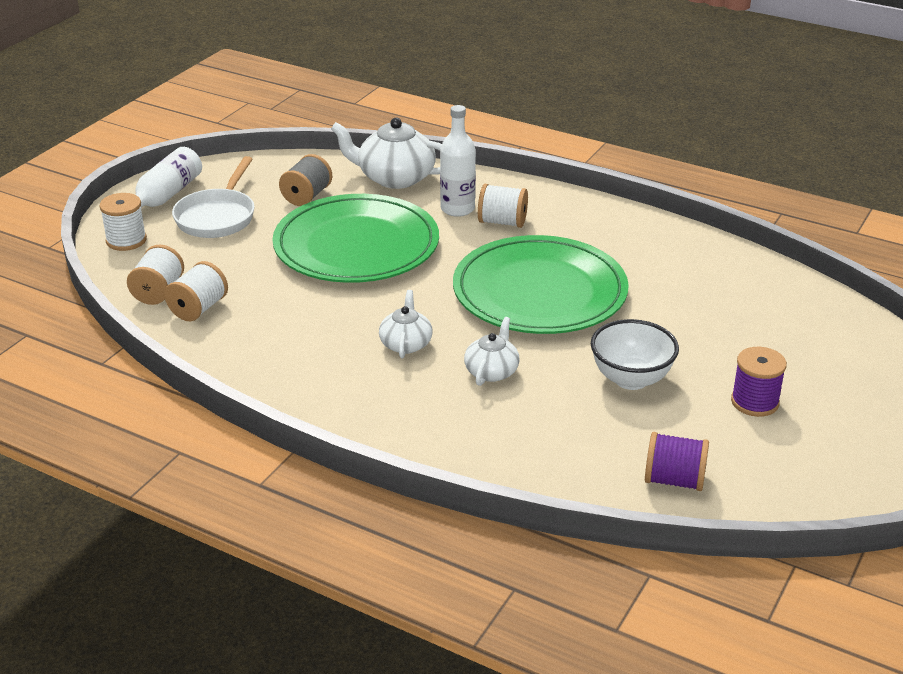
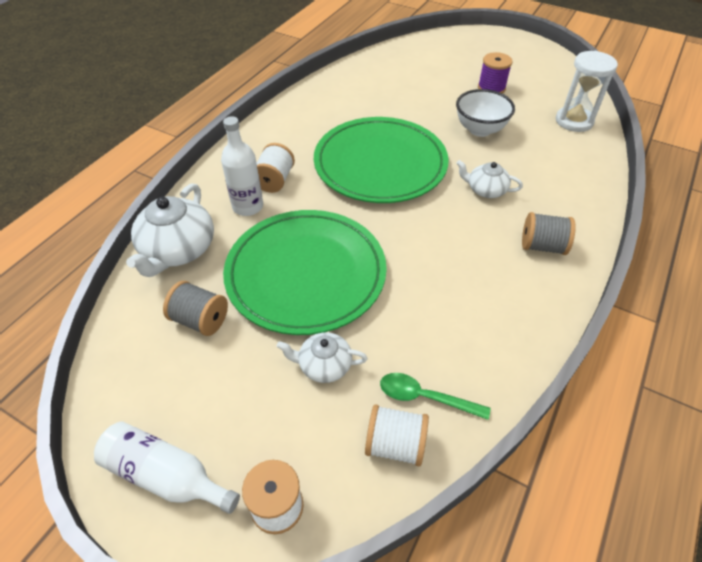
camera: 90 degrees left, 15 degrees up
(198, 308) = (424, 397): white spool -> green spoon
(217, 217) = (231, 404): white pan -> none
(385, 405) = (542, 246): none -> grey spool
(406, 343) = (459, 236): white teapot -> white teapot (324, 365)
(674, 480) = (574, 121): purple spool -> white hourglass

